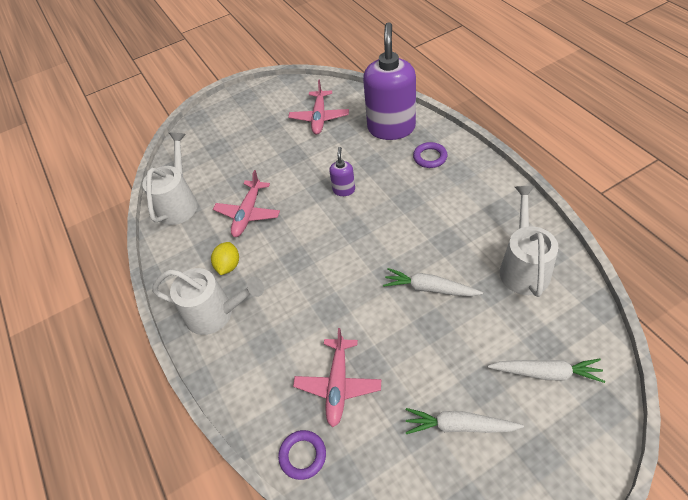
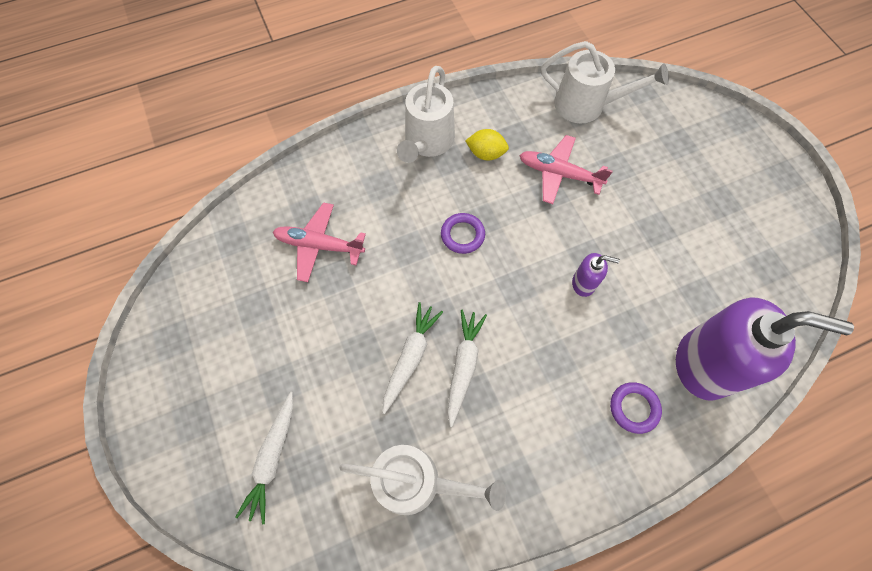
camera: 90 degrees right, 15 degrees up
(303, 455) = (261, 209): purple ring -> purple ring (462, 235)
(319, 117) = (732, 268): pink plane -> none
(459, 426) = (245, 350): white carrot -> white carrot (463, 366)

